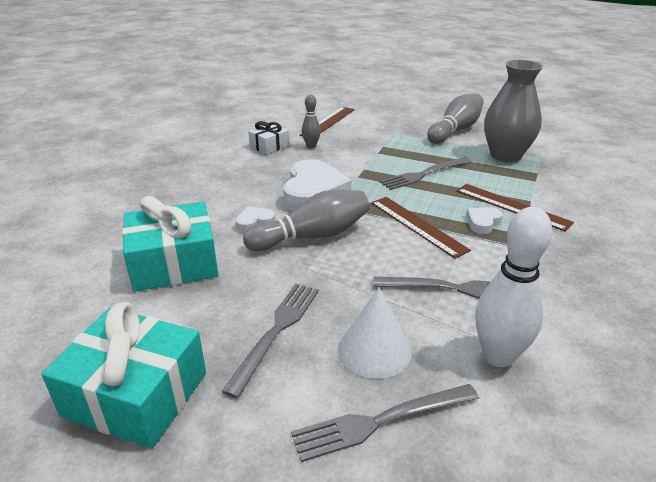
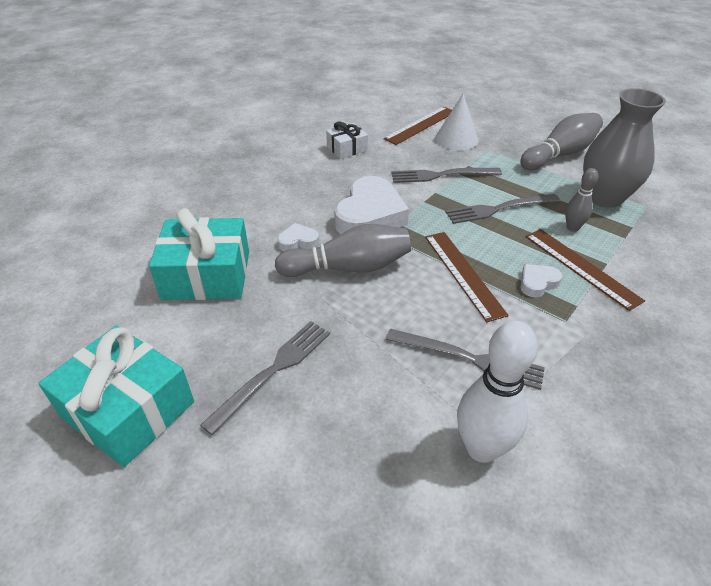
camera: 15 degrees right, 10 degrees up
(311, 146) = (390, 155): grey bowling pin -> grey bowling pin (572, 228)
(374, 350) = (358, 412): white cone -> white cone (456, 139)
(380, 421) = (333, 491): grey fork -> grey fork (441, 175)

